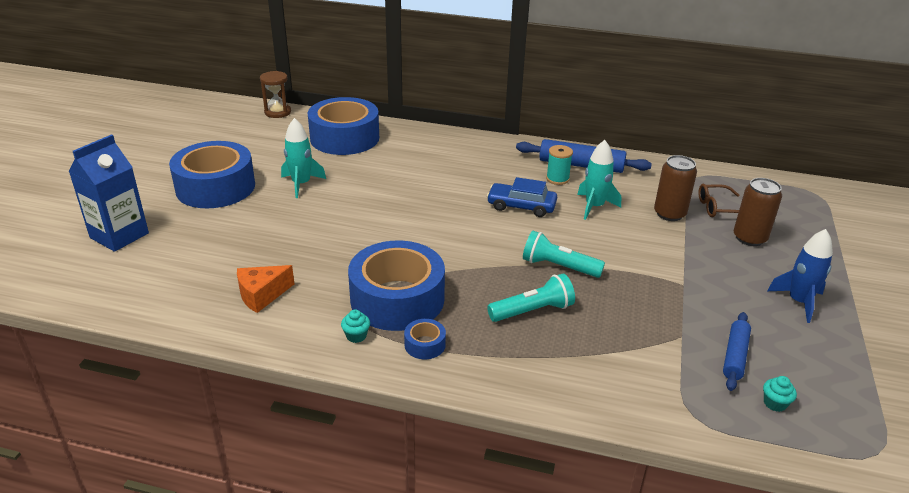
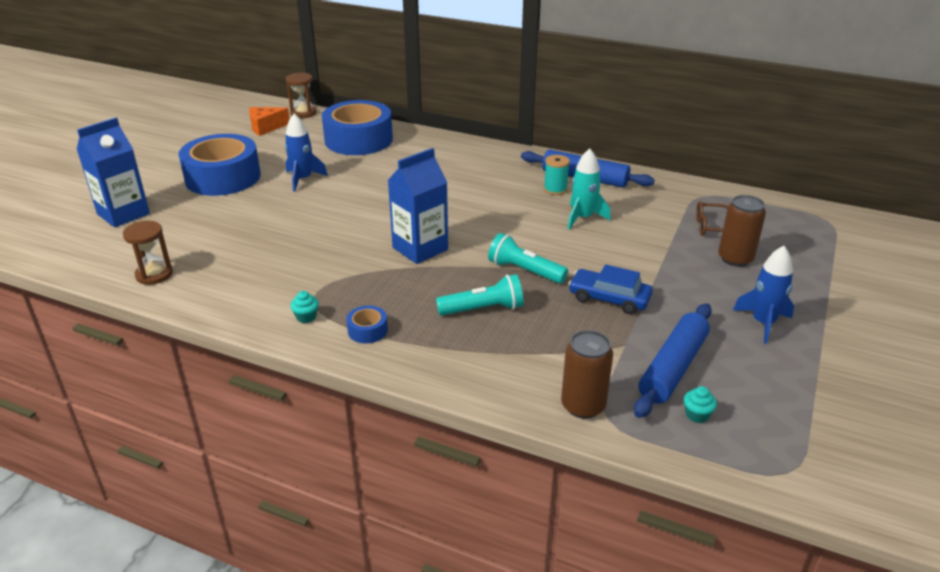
camera: 10 degrees right, 0 degrees up
(176, 302) = (154, 274): none -> brown hourglass
(262, 295) = (232, 275): orange cheese -> orange cheese (266, 127)
(301, 184) = (303, 179): turquoise rocket -> blue rocket
(397, 299) = (356, 288): blue tape -> none
(447, 251) = (420, 249): none -> blue carton
(521, 206) = (509, 213): blue car -> blue car (609, 298)
(669, 214) = (659, 230): brown can -> brown can (583, 406)
(735, 356) = (673, 368): blue rolling pin -> blue rolling pin, size x1.59

